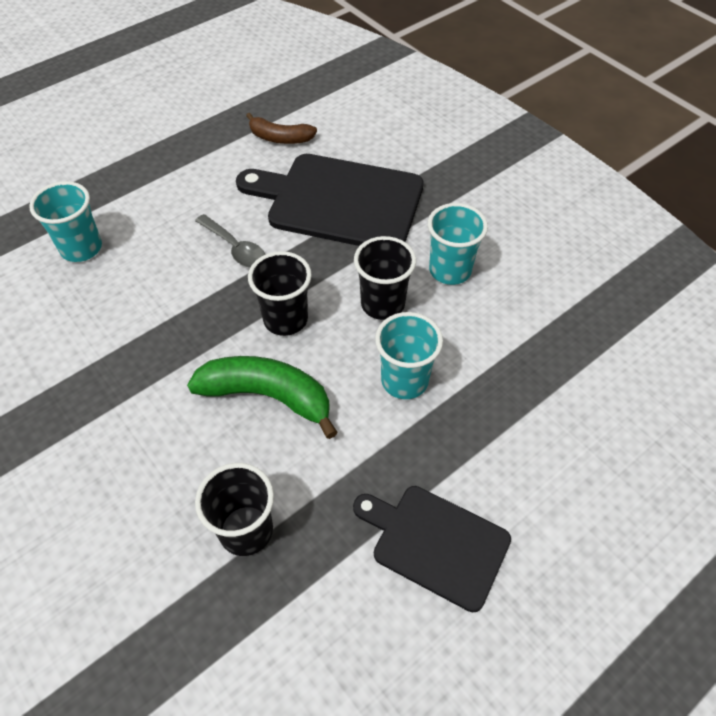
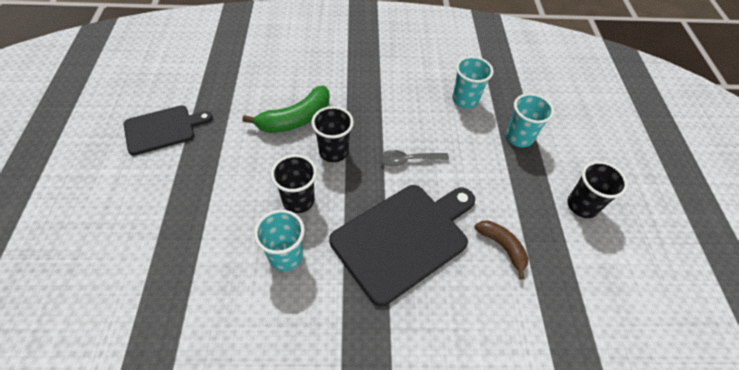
camera: 125 degrees right, 0 degrees up
(246, 530) = (243, 79): black cup -> black cup (582, 206)
(280, 138) = (502, 247): brown banana -> brown banana turned 90 degrees clockwise
(404, 380) = (243, 175): turquoise cup -> turquoise cup (519, 137)

